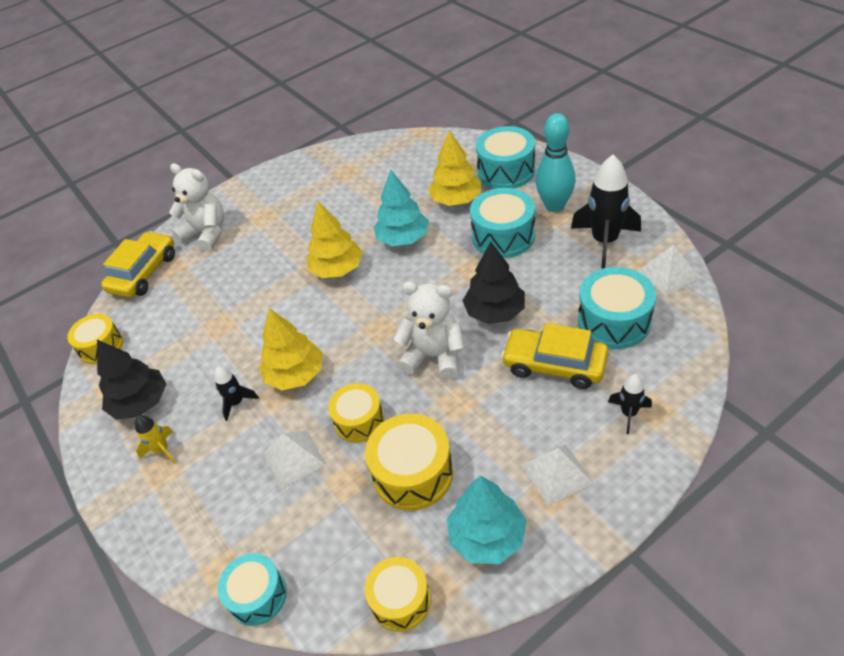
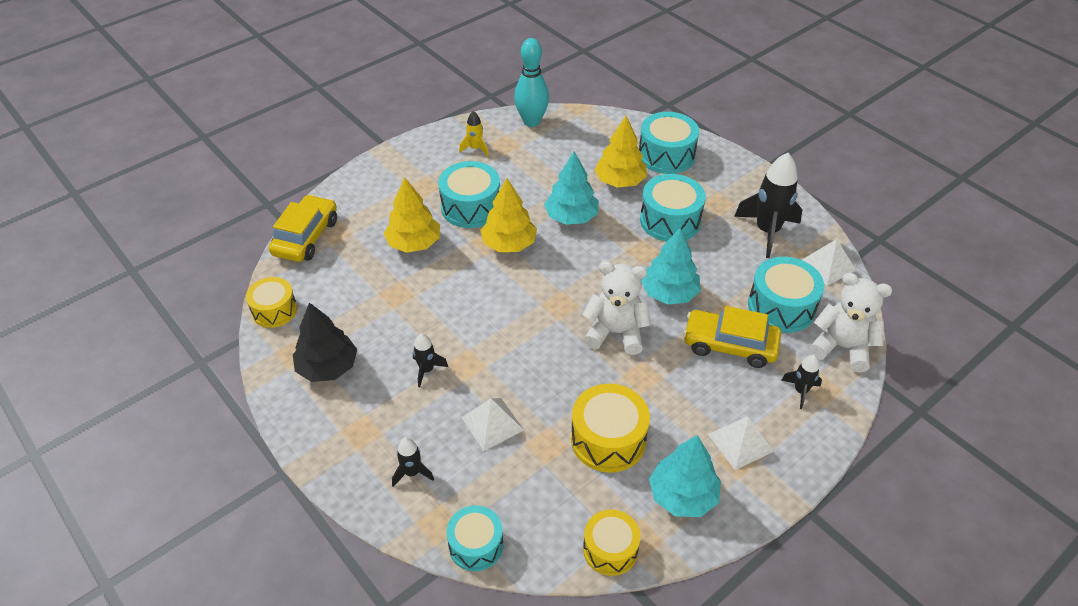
camera: 10 degrees left, 0 degrees up
(162, 450) = (358, 413): yellow rocket -> yellow rocket (475, 149)
(204, 514) = (412, 473): none -> black rocket
(206, 233) = (366, 200): white teddy bear -> white teddy bear (842, 347)
(295, 374) = (482, 345): yellow tree -> yellow tree (414, 243)
(305, 234) = (471, 207): none -> turquoise drum
(359, 421) = (551, 390): yellow drum -> none
(495, 312) = (669, 293): black tree -> turquoise tree
(554, 206) = (717, 193): turquoise bowling pin -> turquoise bowling pin (531, 121)

